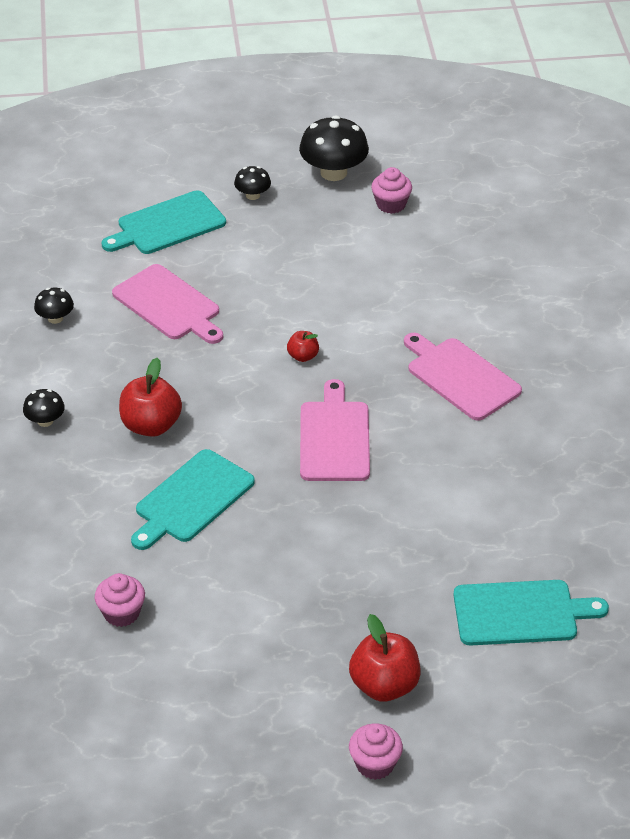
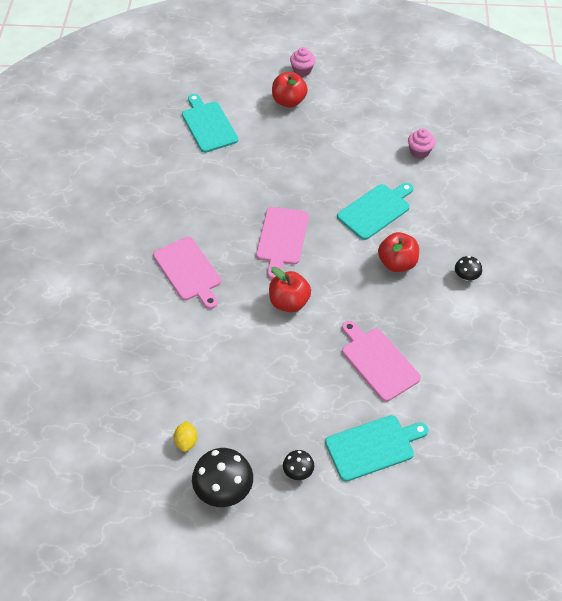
camera: 170 degrees left, 10 degrees up
(55, 318) = (462, 361): black mushroom -> none
(303, 356) = (289, 302): red apple -> red apple, size x1.88
(391, 204) = (186, 441): pink cupcake -> yellow lemon
(520, 613) = (208, 125): turquoise cutting board -> turquoise cutting board turned 60 degrees clockwise

